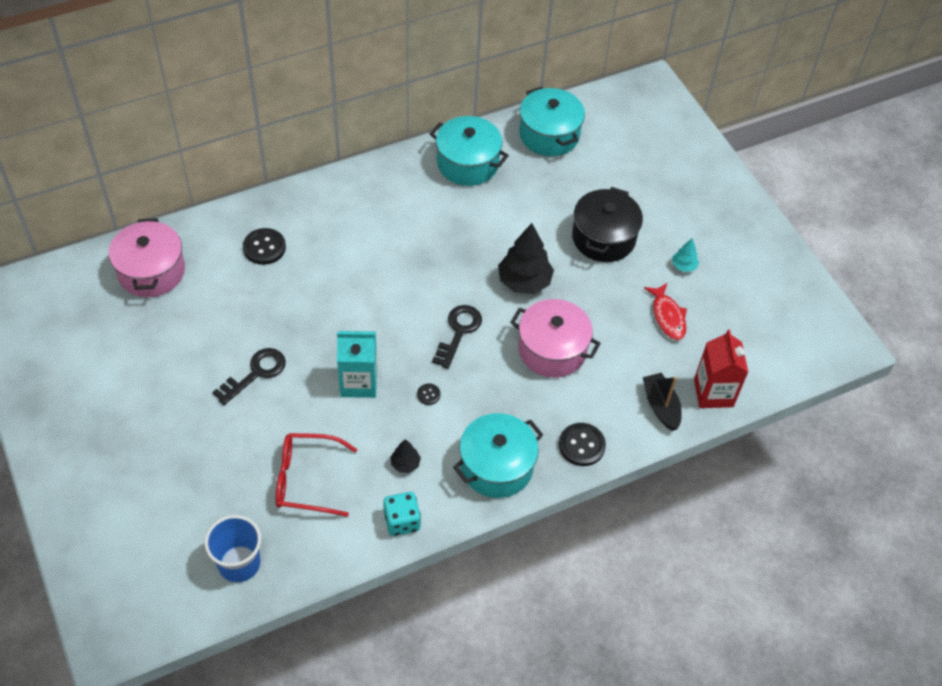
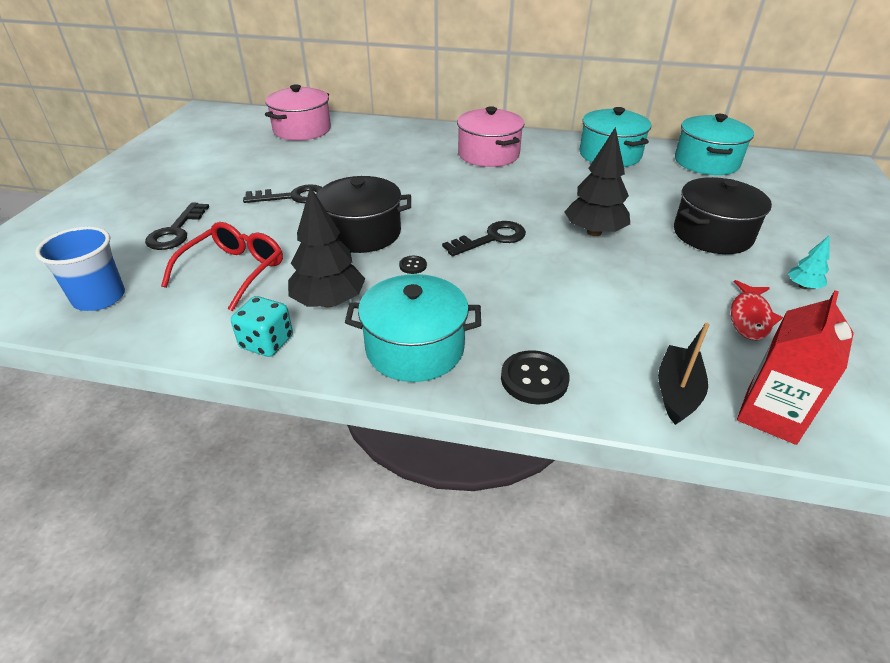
camera: 40 degrees right, 15 degrees down
(207, 470) = (176, 231): none -> black key
(264, 247) = (392, 144): black button -> none
(306, 479) = (234, 271): red glasses -> red glasses turned 75 degrees clockwise
(359, 382) = (362, 233): turquoise carton -> black pot
(405, 464) = (329, 302): black tree -> black tree, size x2.03
(552, 350) = (576, 287): pink pot -> pink pot (488, 154)

